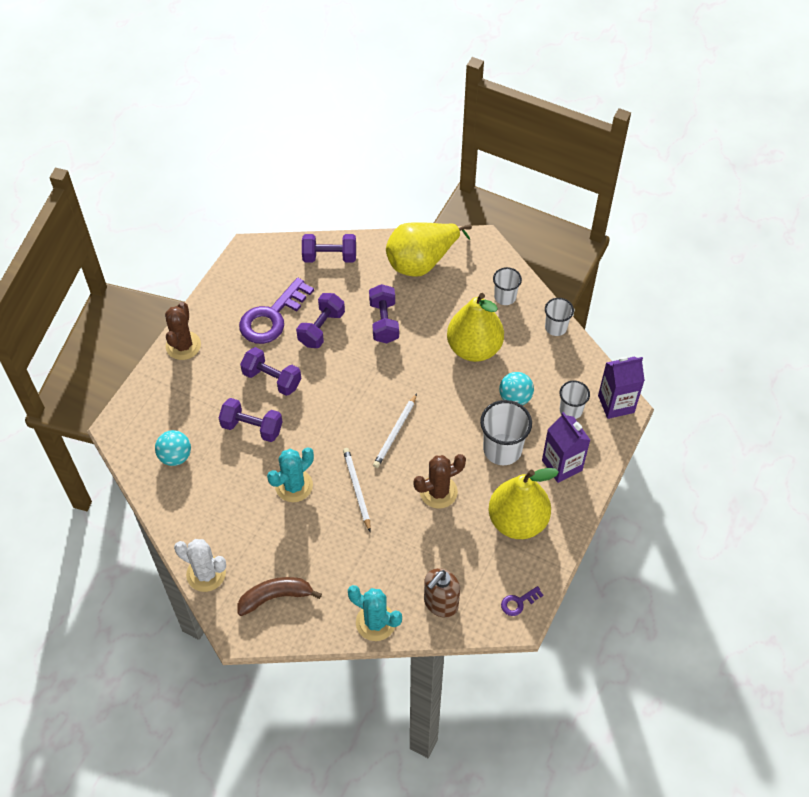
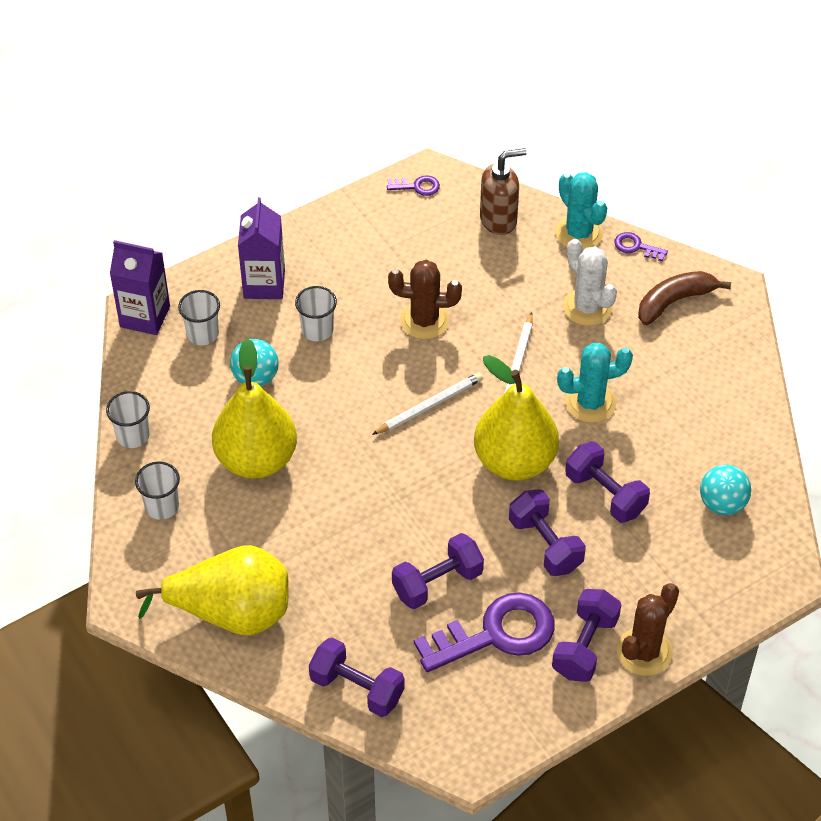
camera: 150 degrees left, 5 degrees down
(206, 574) = (743, 357): white cactus -> white cactus (587, 307)
(275, 597) = (674, 301): brown banana -> brown banana turned 135 degrees clockwise
(327, 632) = (636, 247): none -> purple key
(384, 322) = (347, 551): purple dumbbell -> purple dumbbell (585, 646)
(502, 449) = (317, 330): white cup -> white cup, size x0.61
(517, 521) = (359, 254): yellow pear -> yellow pear (514, 461)

